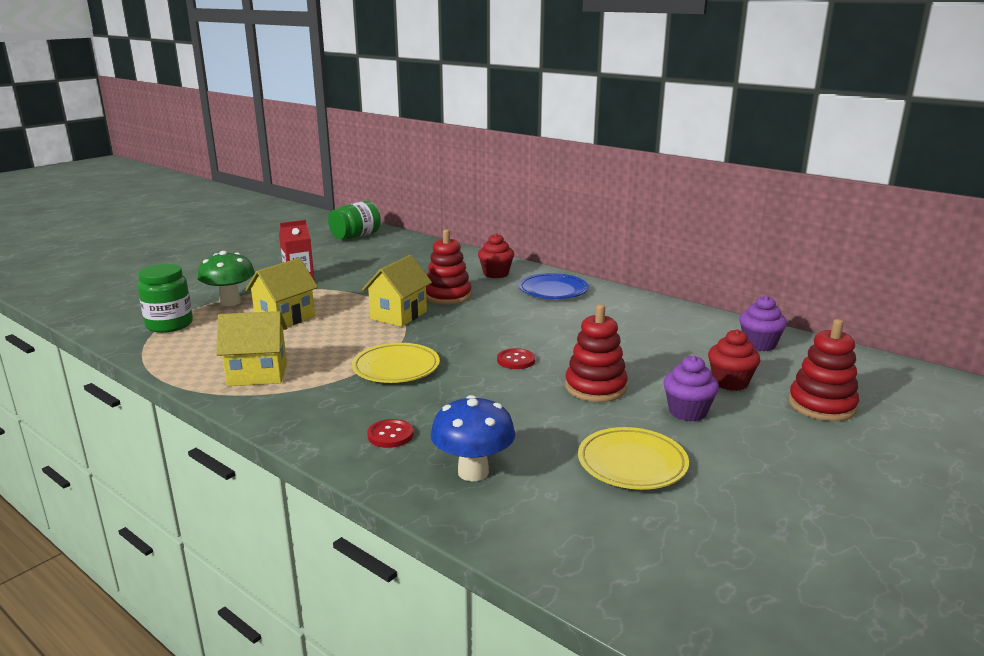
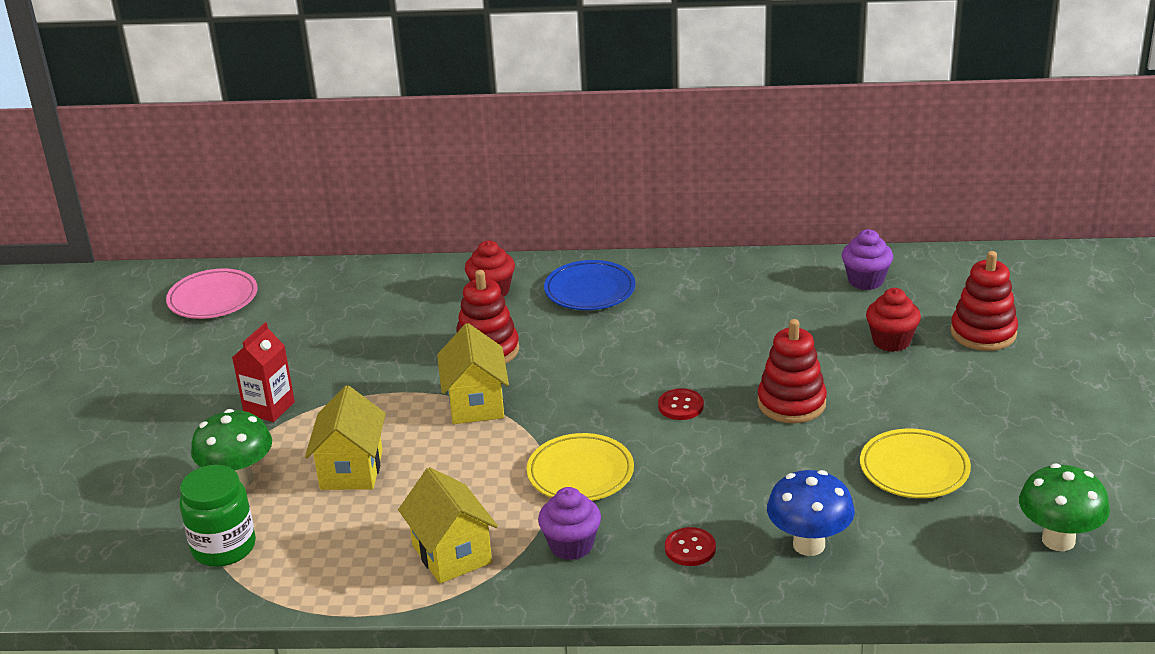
camera: 35 degrees left, 10 degrees up
(257, 374) = (452, 554): yellow house -> yellow house turned 75 degrees counterclockwise
(355, 236) = (213, 299): green jar -> pink plate
(687, 412) = (895, 392): purple cupcake -> purple cupcake (571, 545)
(695, 575) = (1058, 540): none -> green mushroom

